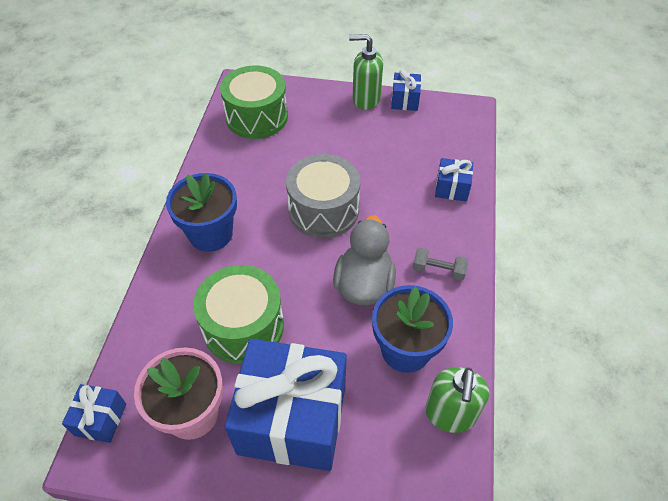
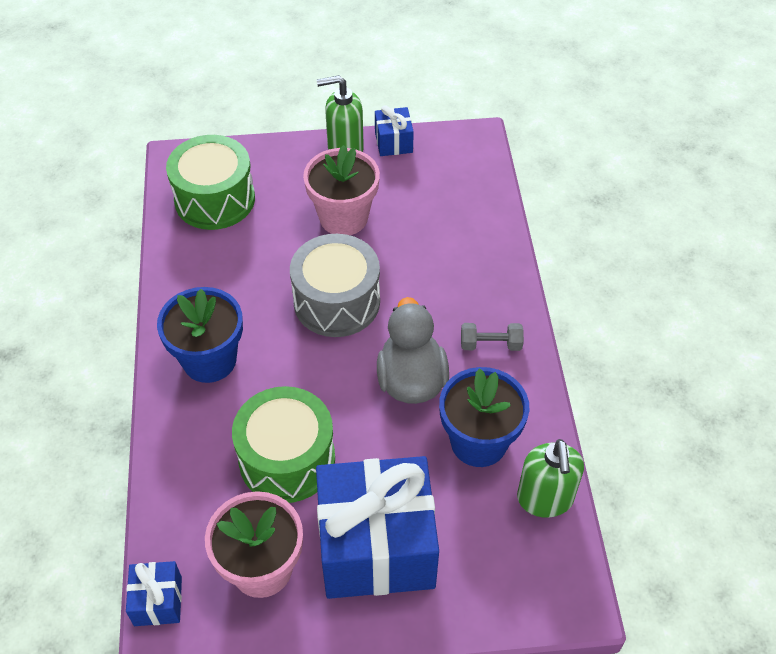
camera: 15 degrees left, 0 degrees up
(349, 148) = (343, 217): none -> pink flower pot
(451, 188) = (480, 243): blue gift -> none

